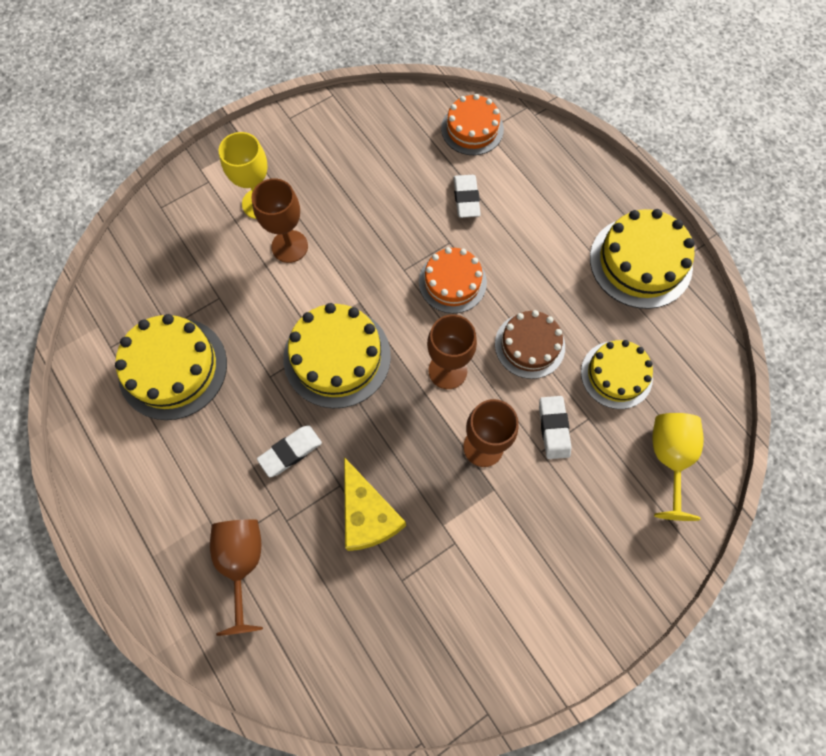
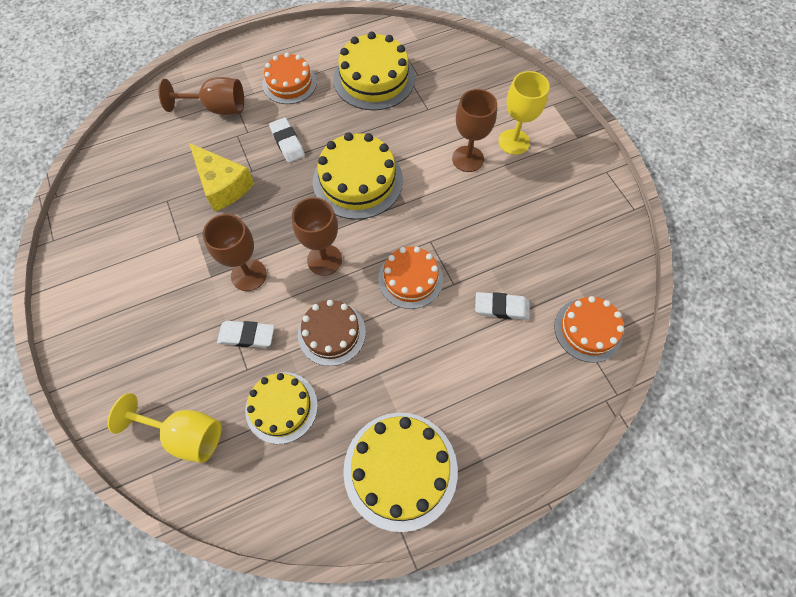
camera: 100 degrees right, 5 degrees down
(188, 475) = (289, 83): none -> orange cake
(367, 514) = (223, 185): yellow cheese -> yellow cheese turned 120 degrees counterclockwise

